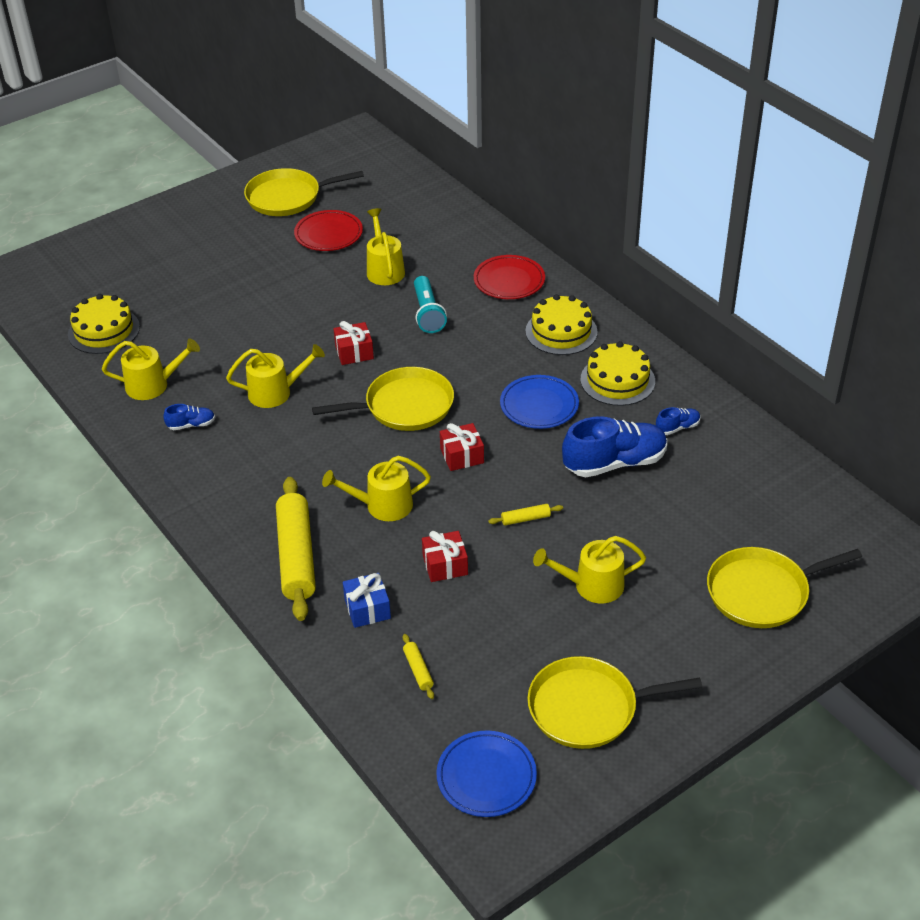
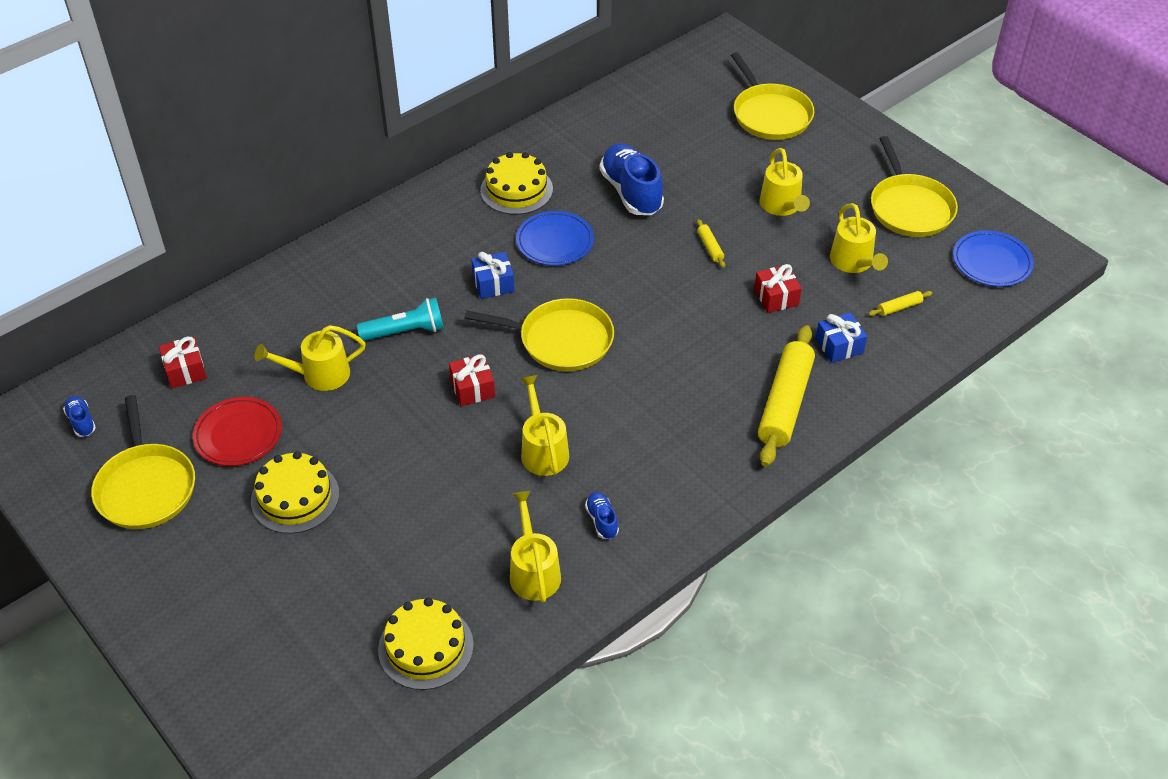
camera: 95 degrees left, 5 degrees up
(297, 556) = (784, 403): yellow rolling pin -> yellow rolling pin turned 60 degrees counterclockwise
(382, 505) = (707, 346): yellow watering can -> yellow watering can (853, 262)
(404, 406) = (561, 340): yellow pan -> yellow pan turned 120 degrees clockwise
(462, 456) = (631, 293): red gift -> red gift (185, 371)
(483, 364) = (493, 284): none -> blue gift
(509, 280) = (351, 269): red plate -> none
(561, 331) = (440, 228): yellow cake -> yellow cake (295, 497)
(677, 427) = (581, 153): blue shoe -> blue shoe (81, 421)

